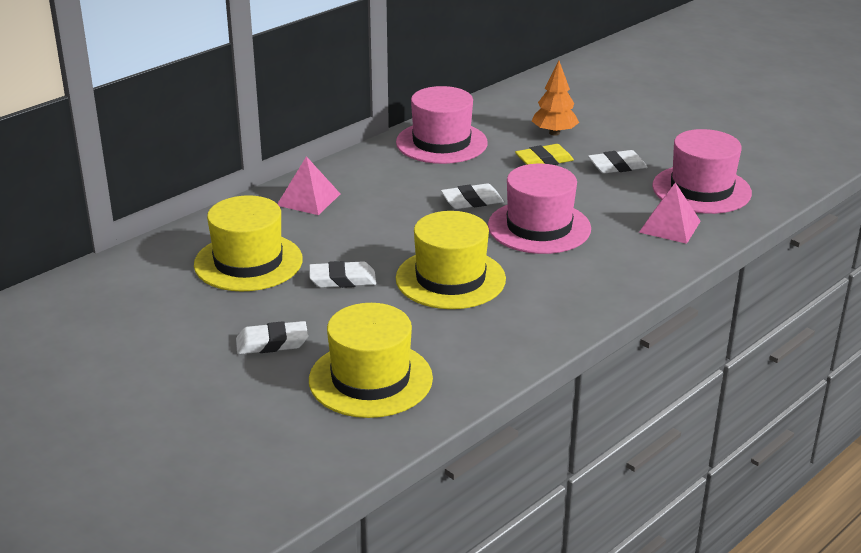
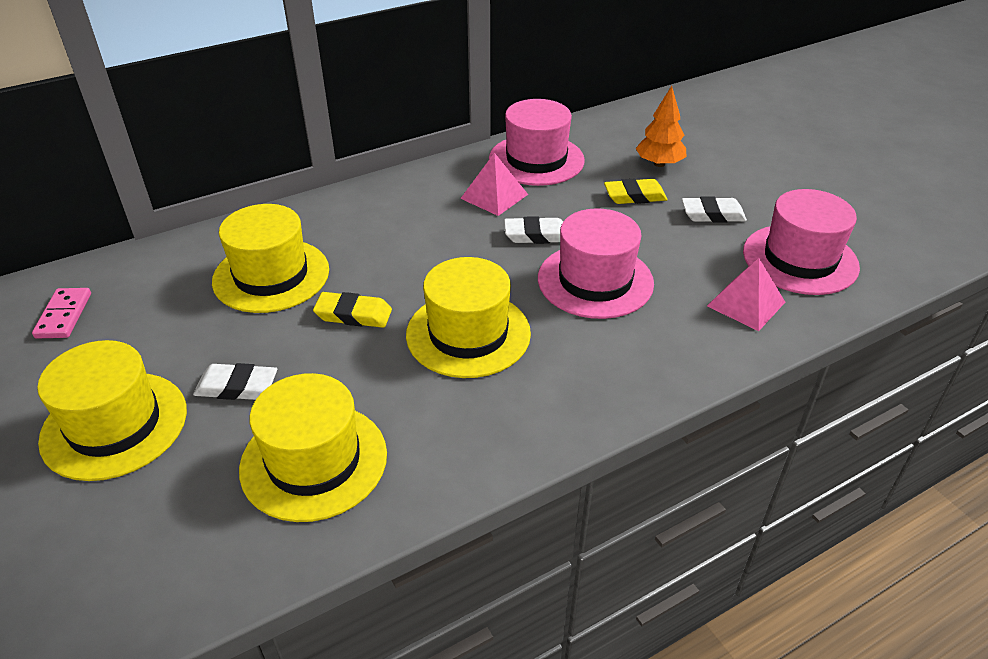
camera: 15 degrees right, 10 degrees up
(72, 318) = (64, 315): none -> pink domino
(181, 384) = (114, 425): none -> yellow hat
(308, 199) = (371, 208): pink pyramid -> pink pyramid (494, 196)
(342, 279) = (353, 314): white eraser -> yellow eraser

